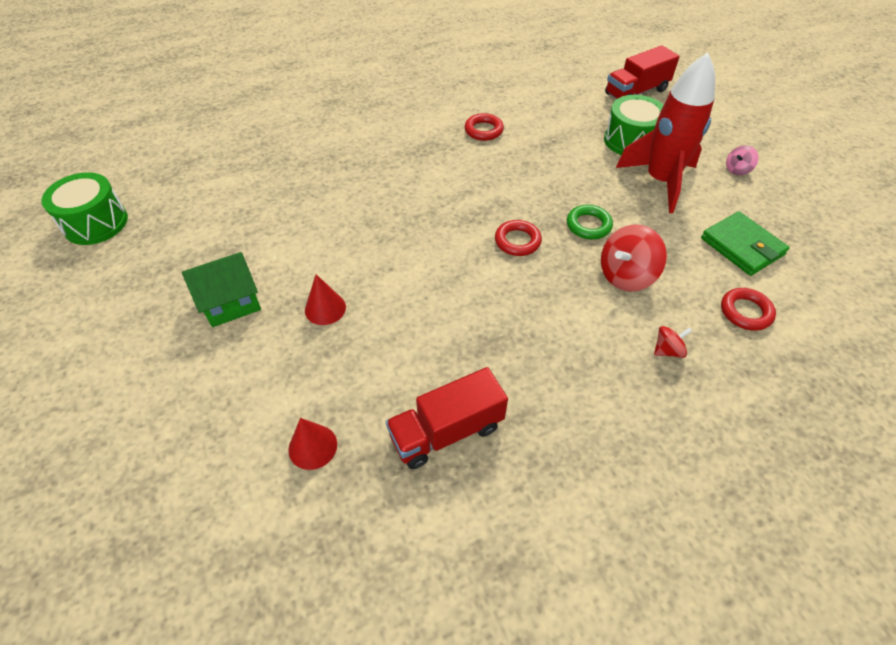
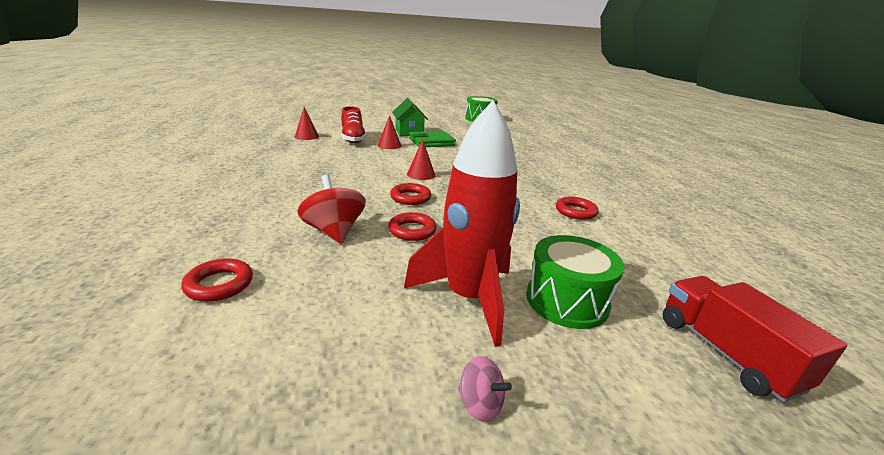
camera: 100 degrees right, 25 degrees down
(305, 368) = (353, 139): none -> red shoe
(441, 246) = (421, 174): none -> red cone
(446, 431) = (278, 156): red truck -> none
(588, 225) = (412, 230): green ring -> red ring
(667, 350) = (238, 227): red spinning top -> none
(737, 170) = (480, 404): pink spinning top -> pink spinning top turned 150 degrees clockwise
(742, 246) = (307, 325): green wallet -> green wallet (431, 142)

